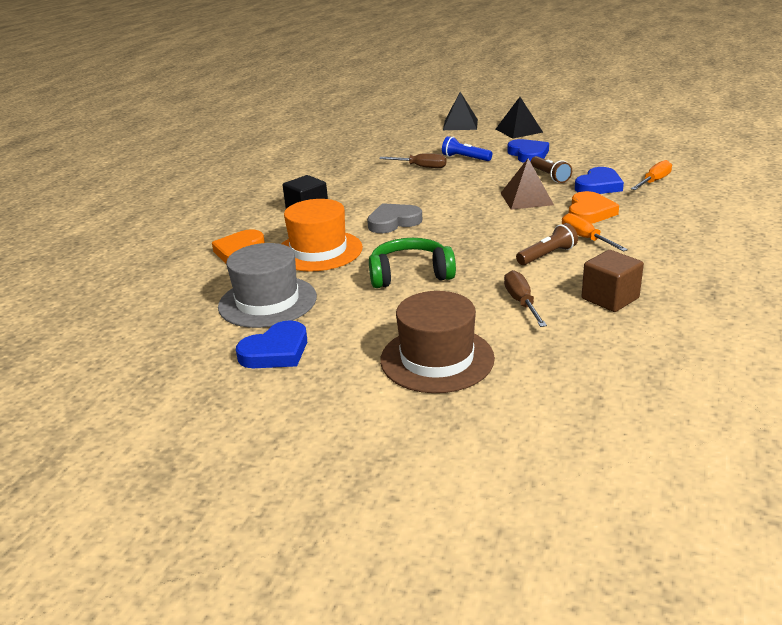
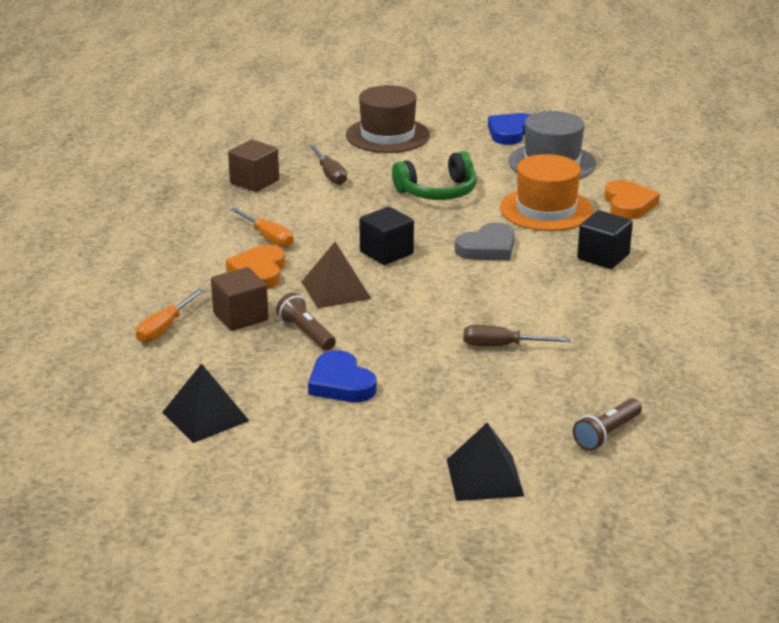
camera: 165 degrees right, 0 degrees up
(465, 158) = (441, 370): blue flashlight -> none
(480, 222) = (386, 253): none -> black cube
(518, 130) = (365, 457): black pyramid -> black pyramid (205, 416)
(547, 255) = (308, 217): brown flashlight -> brown flashlight (606, 434)
(598, 186) = (240, 317): blue heart -> brown cube

